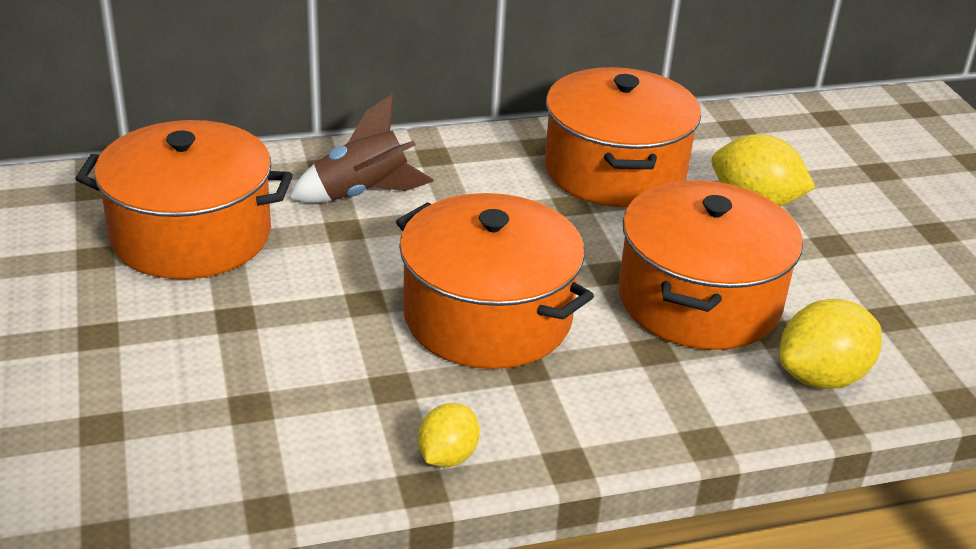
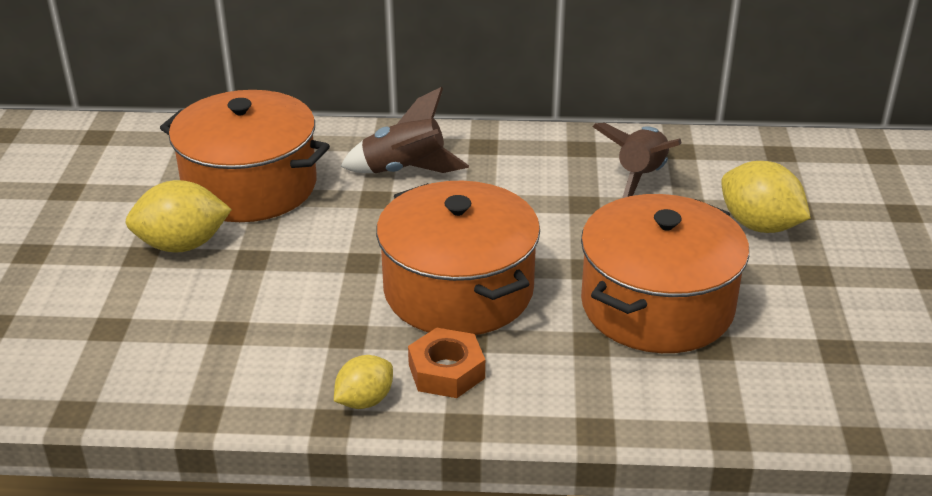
camera: 20 degrees right, 0 degrees up
(520, 407) = (446, 371): none -> orange nut
(615, 170) = (640, 179): orange pot -> brown rocket
(822, 377) = (737, 393): yellow lemon -> yellow lemon (182, 245)

